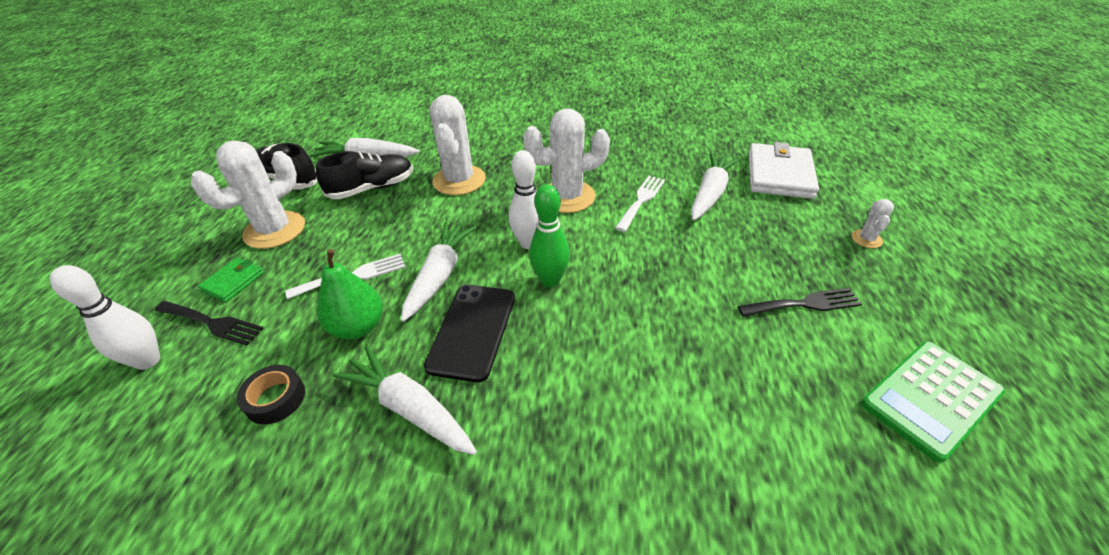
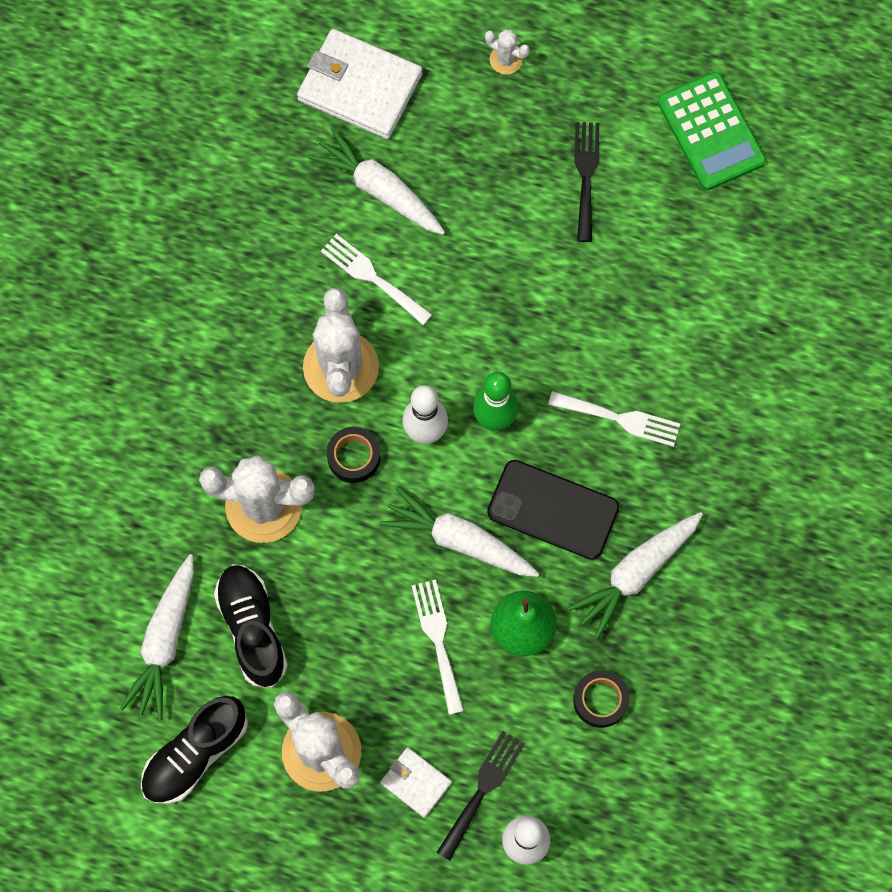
camera: 80 degrees left, 30 degrees up
(233, 281) = (415, 783): green wallet -> white wallet
(501, 212) = (354, 457): none -> black tape
(574, 368) = (620, 419): none -> white fork

